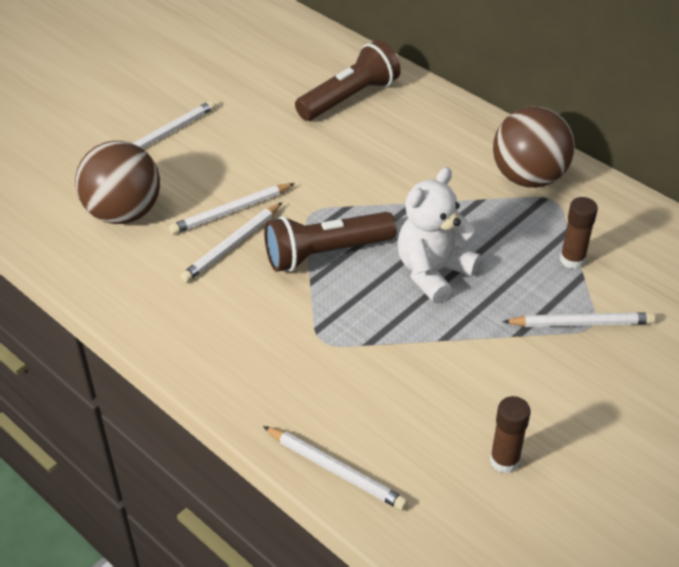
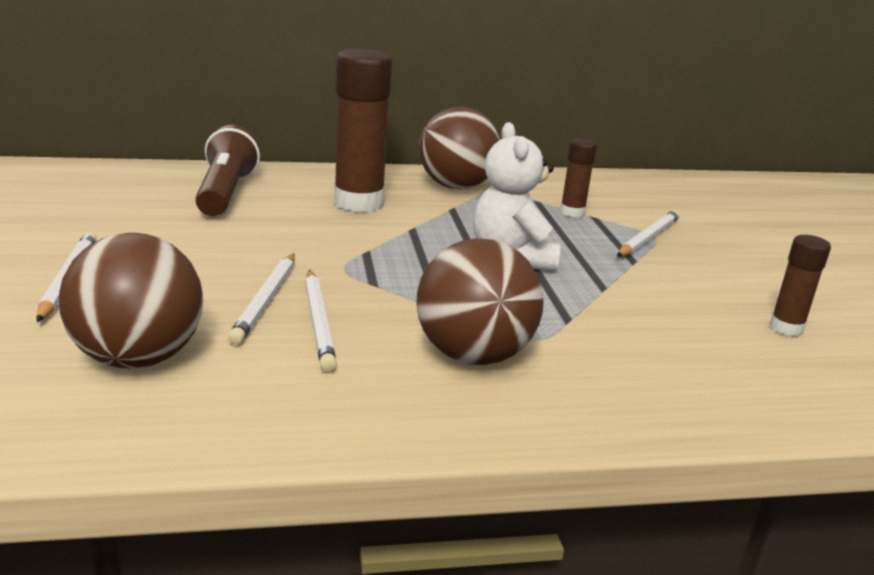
camera: 55 degrees left, 20 degrees down
(267, 325) = (473, 355): none -> brown ball
(325, 253) = (413, 286): brown flashlight -> none
(336, 470) = (736, 410): white pencil -> none
(422, 155) = (359, 202): none -> brown glue stick

